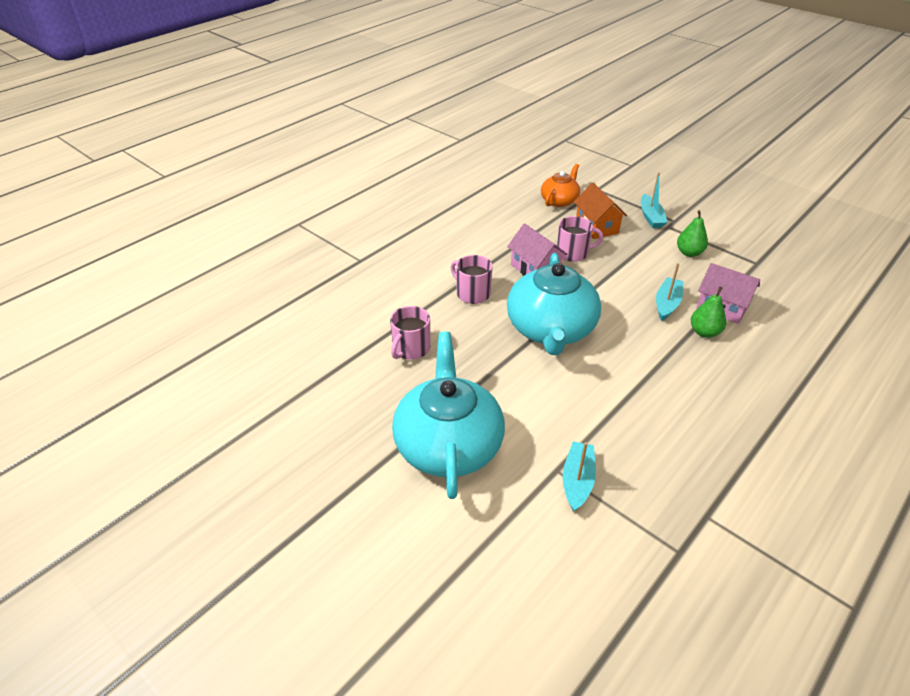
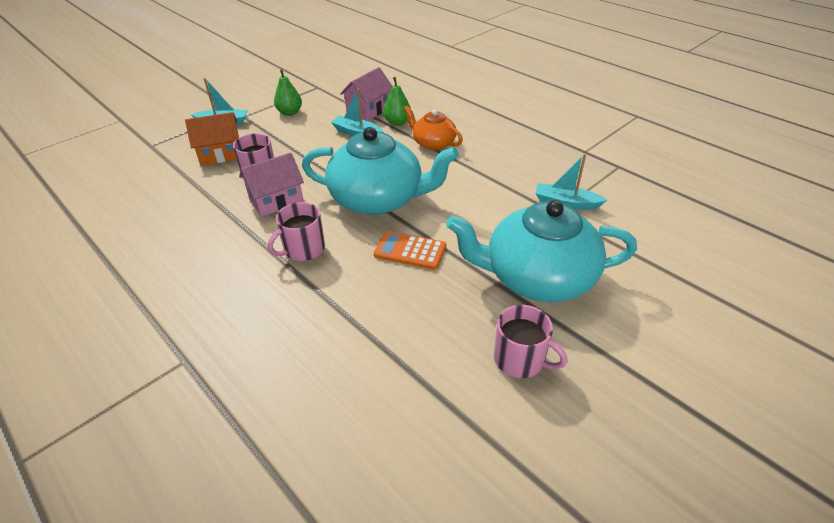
camera: 85 degrees left, 0 degrees up
(411, 349) = (391, 304): pink mug -> pink mug (520, 359)
(477, 355) = (410, 251): none -> orange calculator
(559, 200) = (155, 172): orange teapot -> orange teapot (433, 143)

